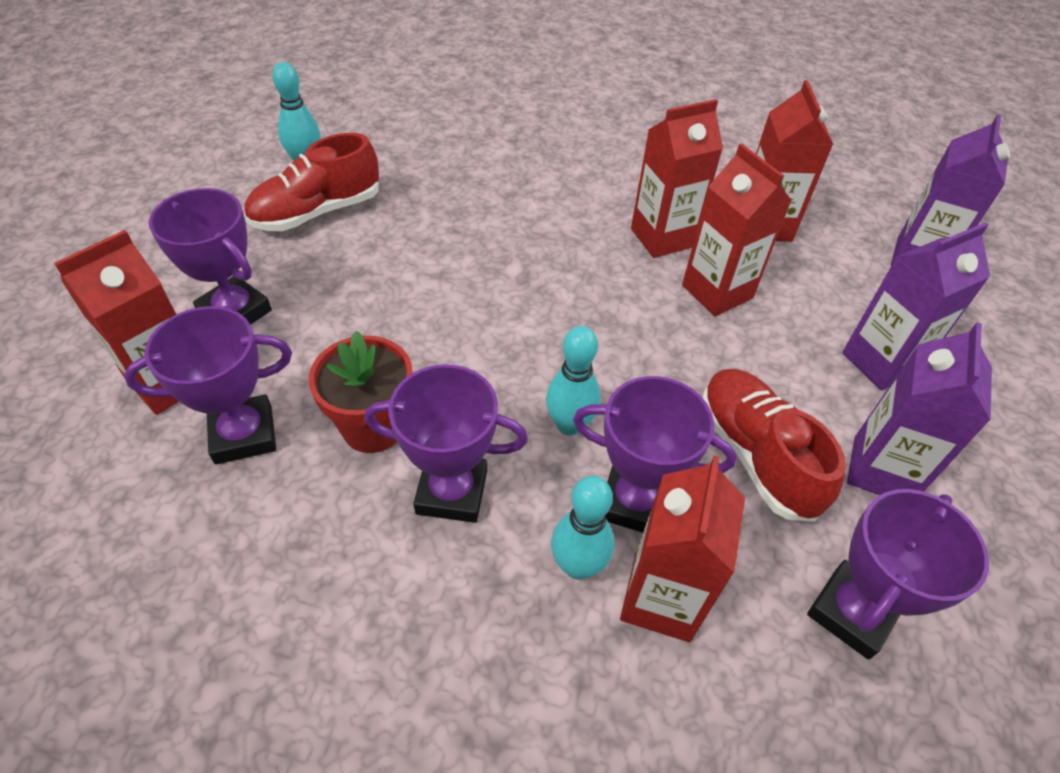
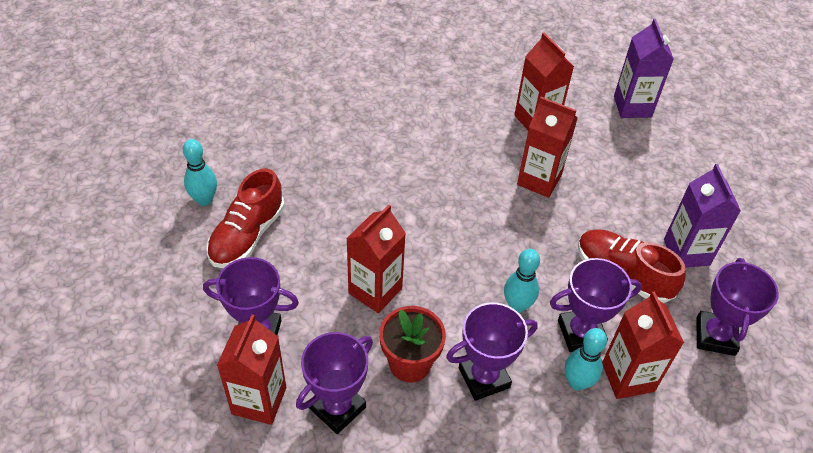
camera: 30 degrees left, 0 degrees up
(662, 237) = (483, 155): red carton -> red carton (375, 291)
(880, 362) = (650, 186): purple carton -> none

